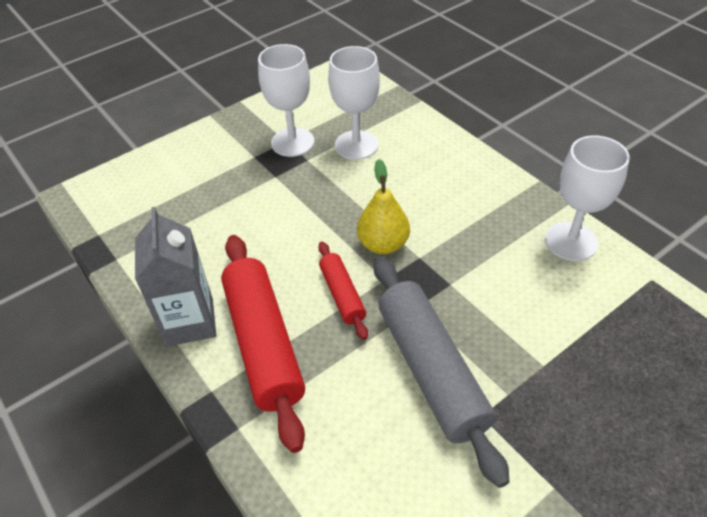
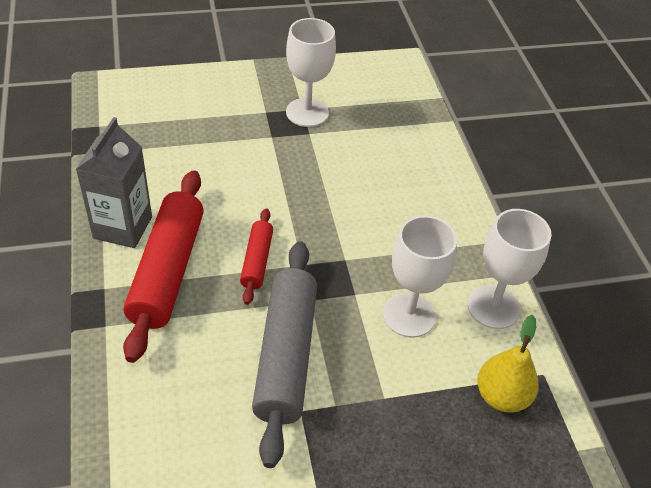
camera: 20 degrees right, 0 degrees up
(356, 145) = (361, 138): white goblet -> white goblet (409, 315)
(383, 244) = (321, 235): yellow pear -> yellow pear (501, 396)

